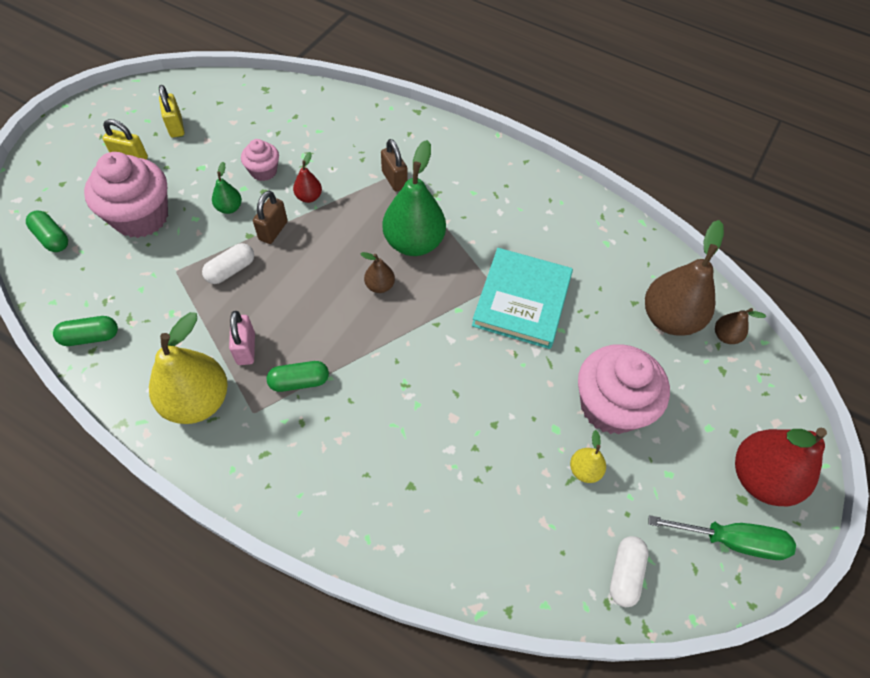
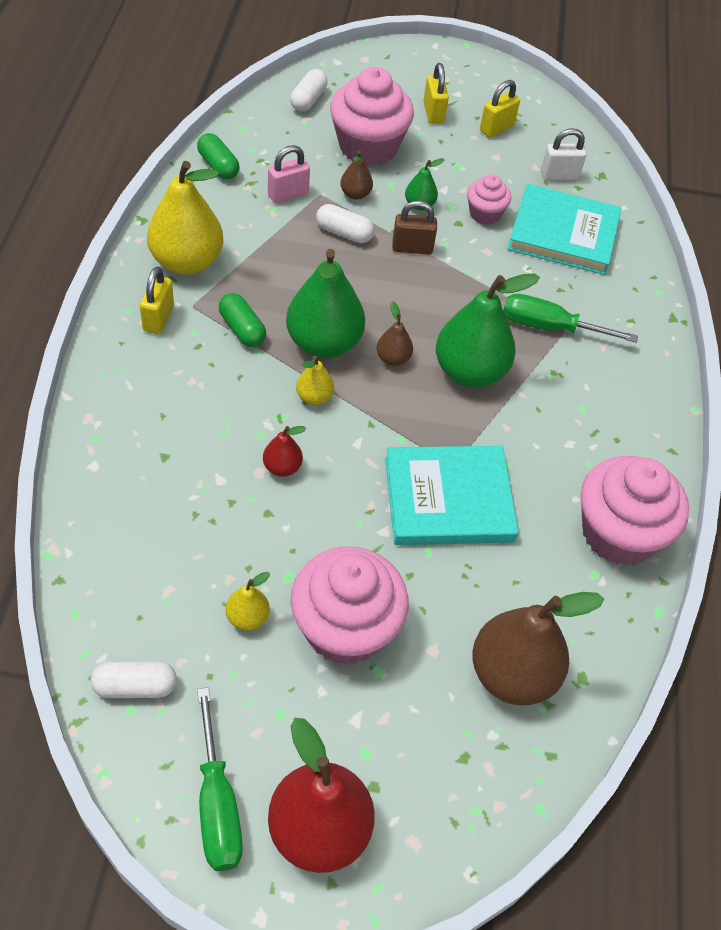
camera: 65 degrees right, 5 degrees down
(52, 238) = (308, 100): green capsule -> white capsule
(246, 348) = (259, 276): pink padlock -> pink padlock (288, 194)
(250, 112) = (559, 175): none -> white padlock
(254, 445) = (158, 318): none -> yellow padlock
(309, 197) = (475, 261): red pear -> red pear (282, 467)
(310, 134) = (563, 233): none -> turquoise book
(343, 327) = (323, 343): none -> green pear
(394, 179) = (549, 327): brown padlock -> green screwdriver
(395, 353) = (314, 397): none -> yellow pear
(580, 217) = (618, 533): none -> pink cupcake
(725, 336) = (522, 753): brown pear -> brown pear (355, 194)

